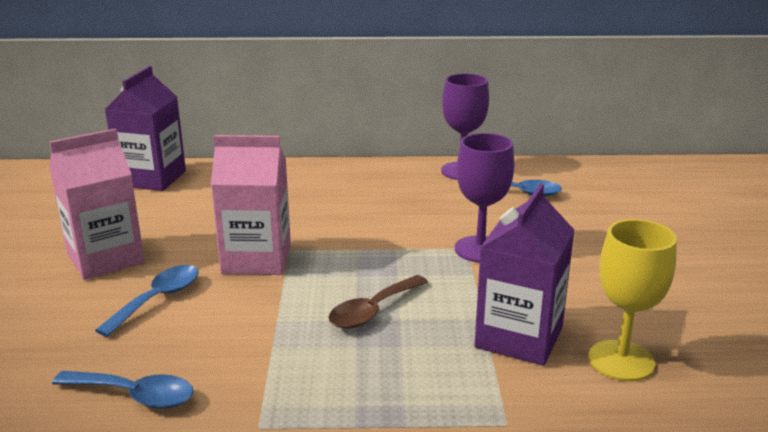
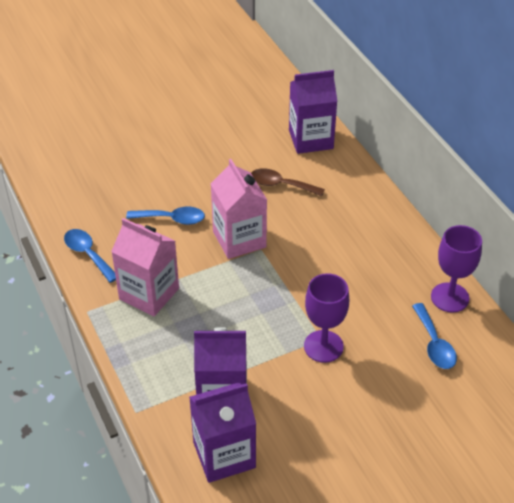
camera: 65 degrees right, 20 degrees up
(105, 258) = (200, 175): pink carton -> pink carton (149, 294)
(134, 395) = (88, 254): blue spoon -> blue spoon turned 150 degrees clockwise
(373, 311) = (213, 317): brown spoon -> brown spoon (281, 185)
(621, 360) = (224, 455): yellow goblet -> purple carton

